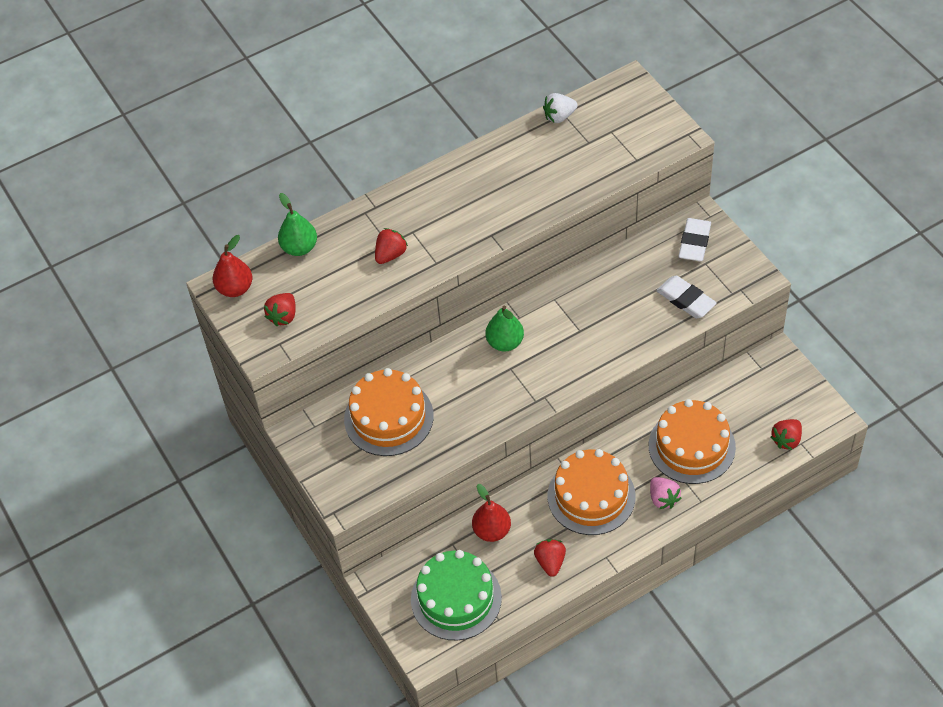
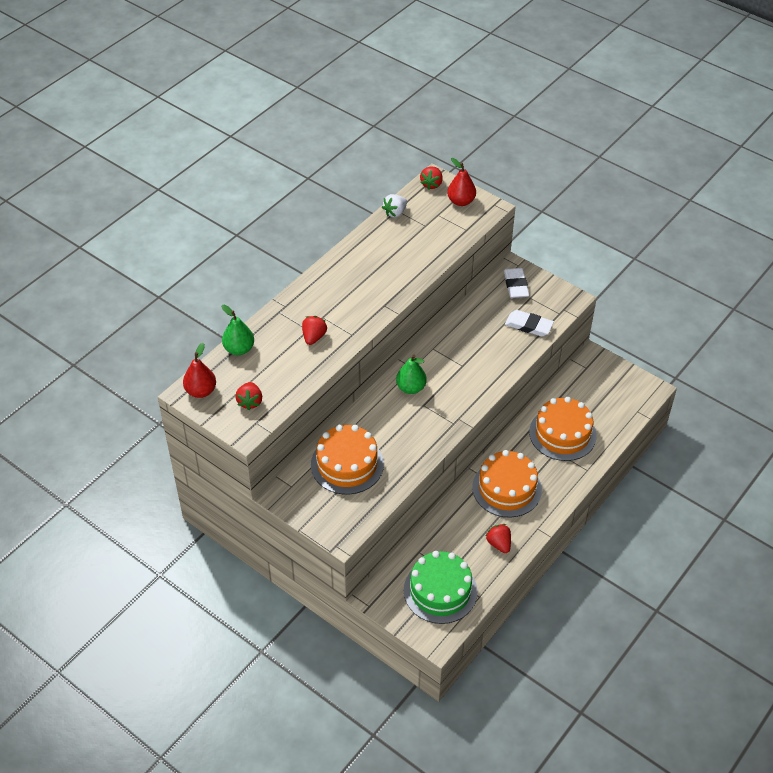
camera: 25 degrees left, 5 degrees down
(492, 531) = (444, 534): red pear -> red pear (461, 201)
(663, 499) = (559, 476): pink strawberry -> none
(786, 440) = (626, 411): red strawberry -> red strawberry (431, 184)

